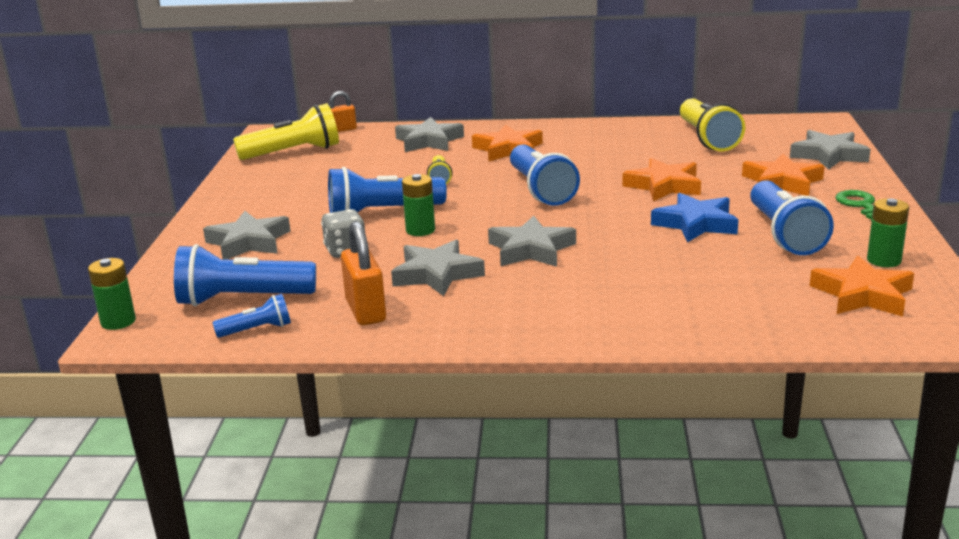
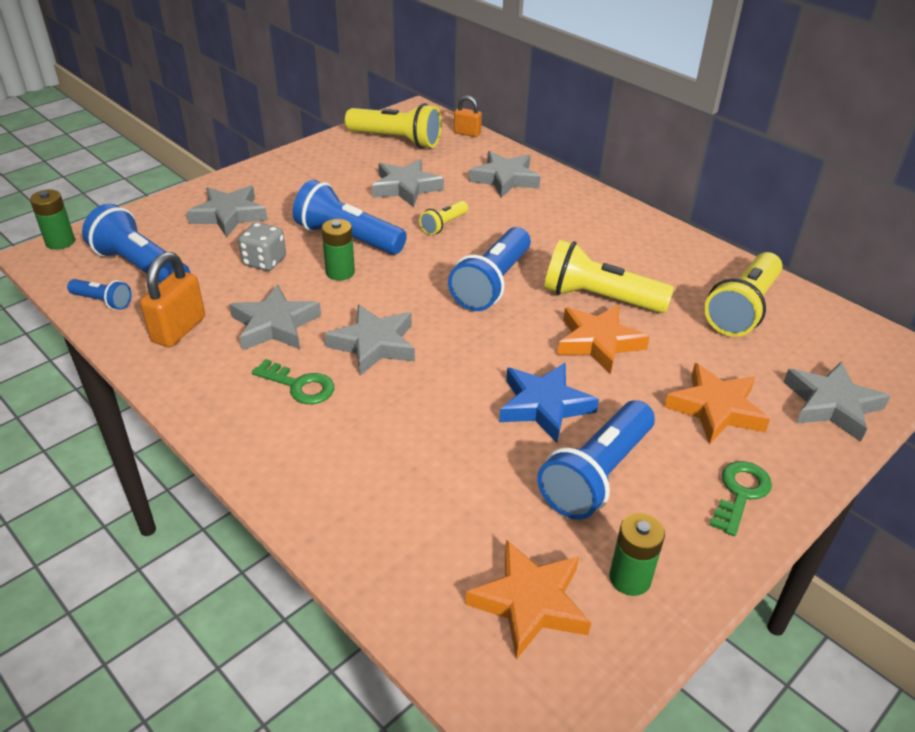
camera: 40 degrees right, 15 degrees up
(364, 172) = (406, 187): none -> grey star
(508, 149) = (547, 222): orange star -> none
(528, 290) = (299, 385): none -> green key
(621, 168) = (599, 298): none -> yellow flashlight

